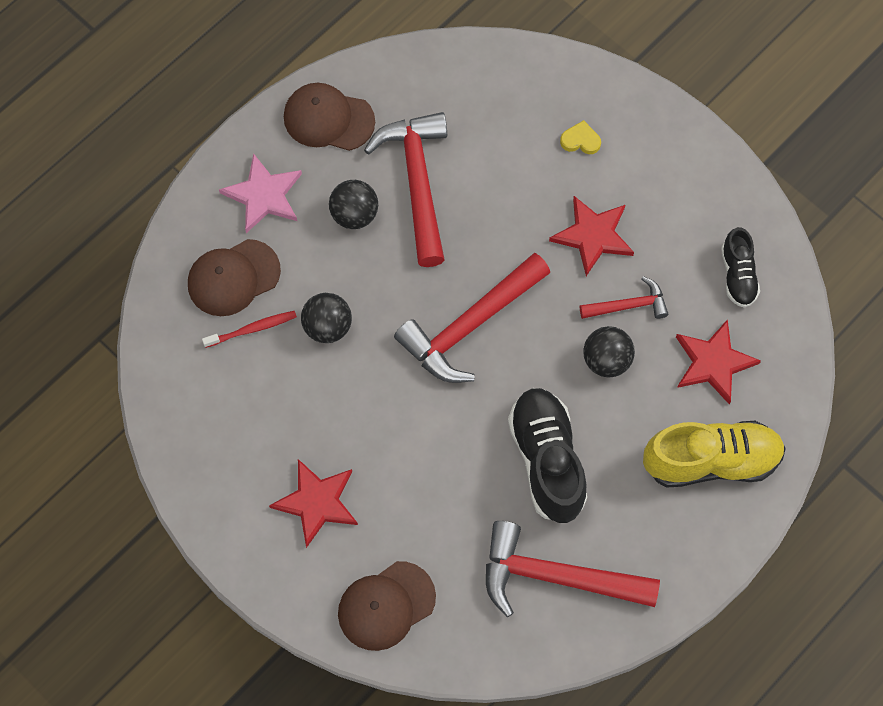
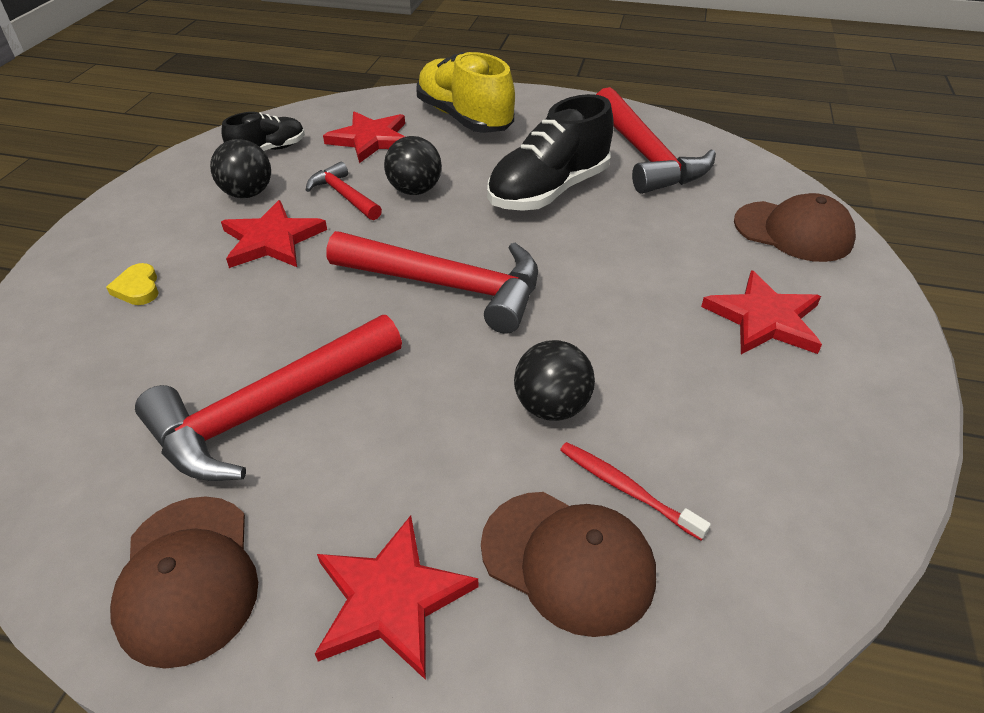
camera: 120 degrees left, 25 degrees down
(264, 195) = (391, 599): pink star -> red star
(354, 214) = (359, 456): black ball -> black ball (248, 193)

